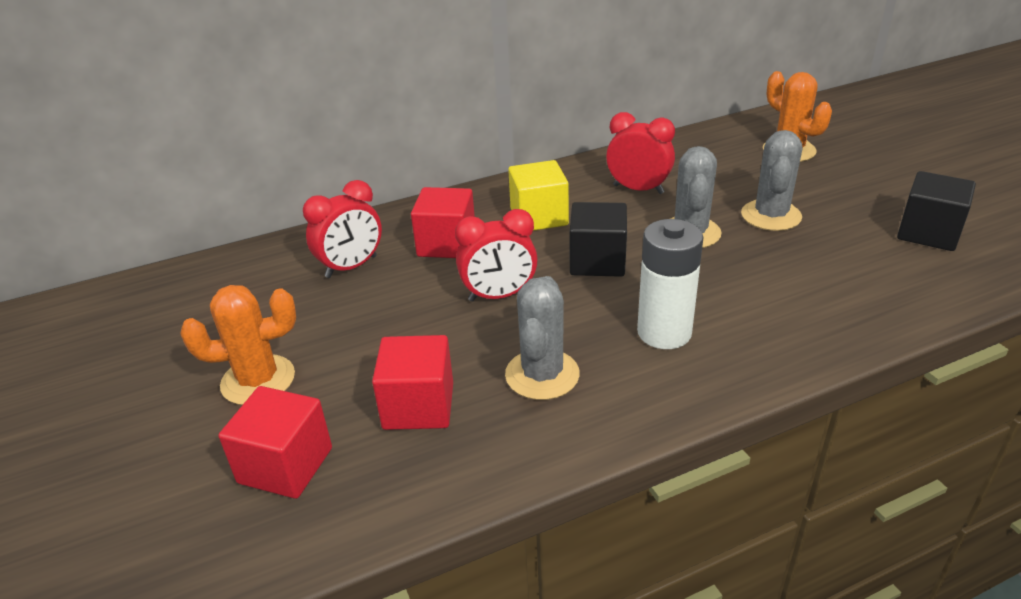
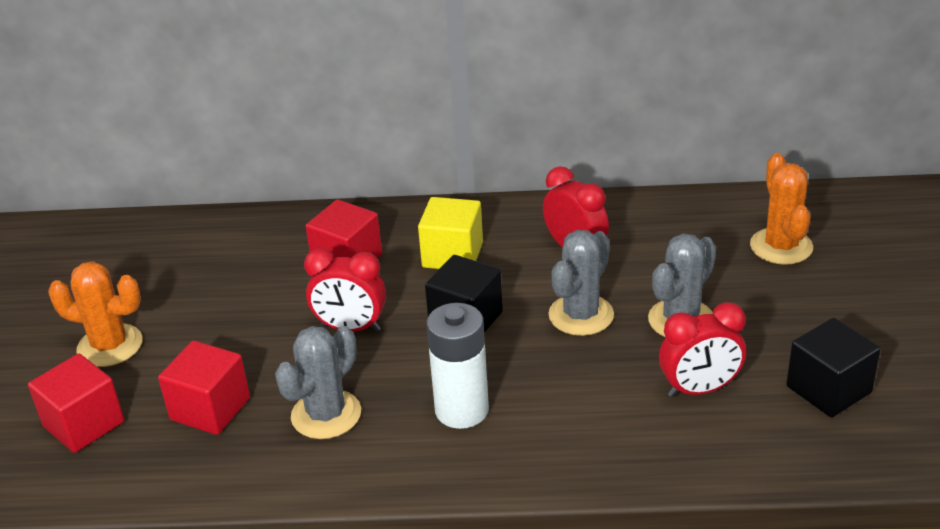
camera: 25 degrees right, 0 degrees up
(351, 267) = (250, 260): red clock -> red clock (699, 389)

